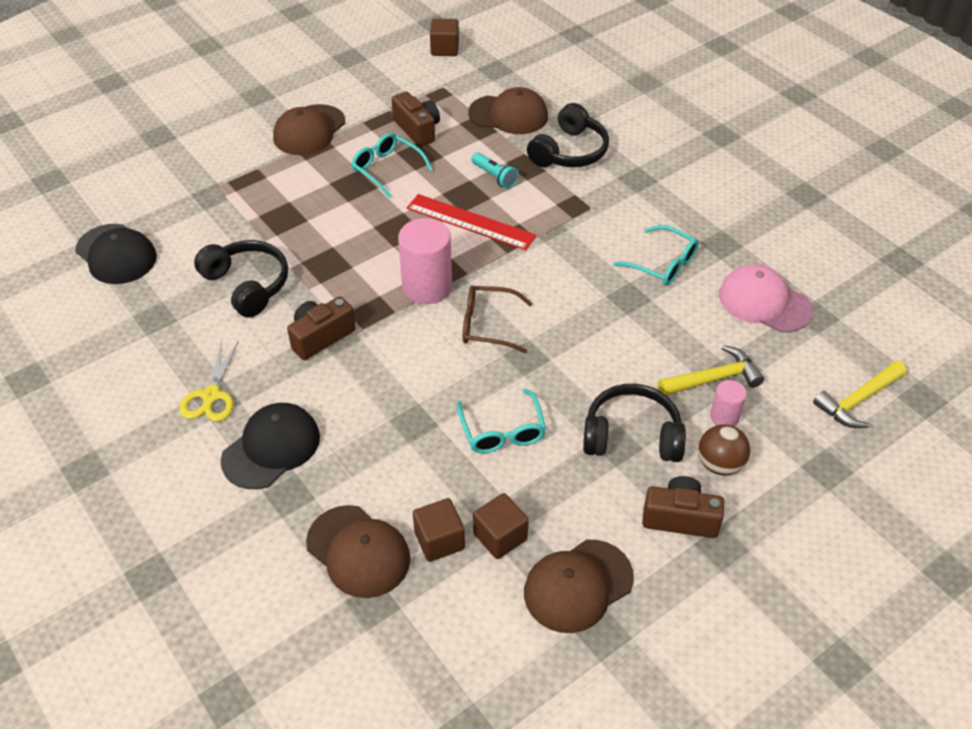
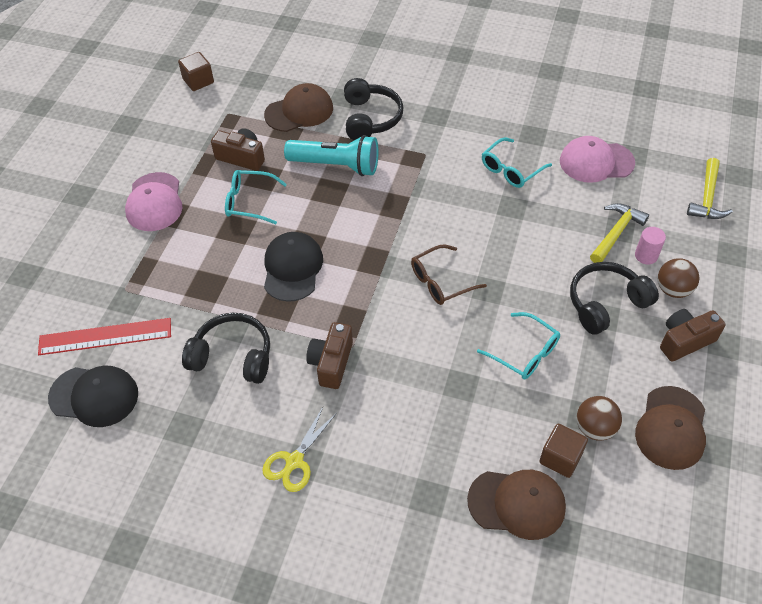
camera: 35 degrees left, 5 degrees up
(211, 395) = (294, 461): yellow scissors -> yellow scissors turned 60 degrees clockwise
(271, 448) = (381, 471): black cap -> black cap (292, 268)
(309, 130) = (154, 202): brown cap -> pink cap
(427, 287) = (370, 277): pink cylinder -> none
(470, 222) = (353, 210): red ruler -> red ruler (105, 336)
(495, 177) = (336, 165): turquoise flashlight -> turquoise flashlight, size x1.93
(500, 537) = (595, 428): brown cube -> brown ball
(663, 264) = (511, 170): turquoise glasses -> turquoise glasses turned 135 degrees clockwise

